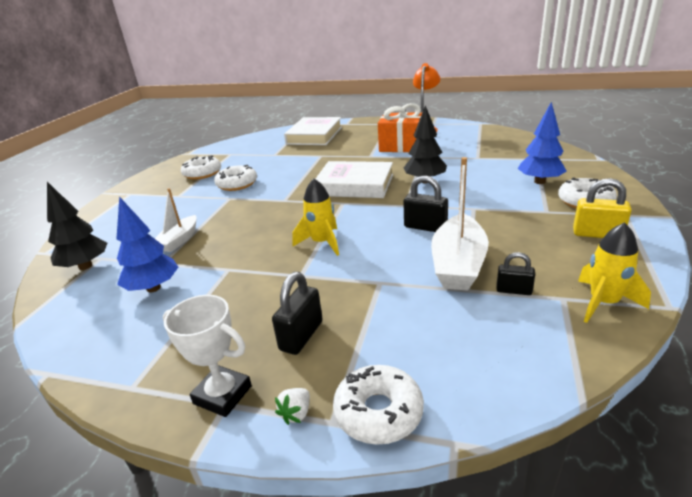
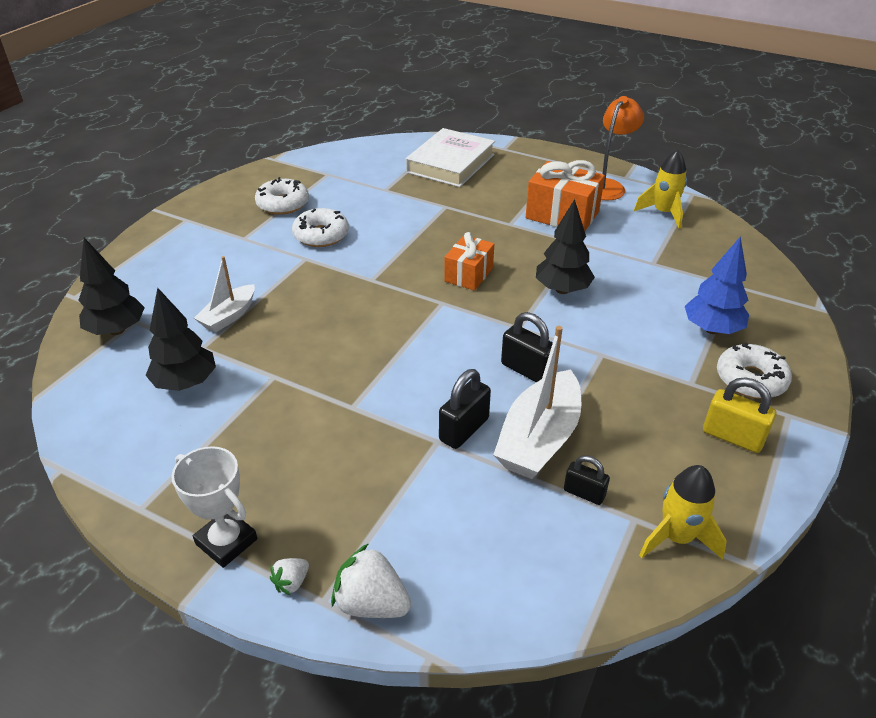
camera: 10 degrees right, 10 degrees up
(153, 288) = (186, 383): blue tree -> black tree
(301, 336) = (326, 491): black padlock -> black padlock (464, 429)
(322, 243) = (393, 363): yellow rocket -> yellow rocket (663, 213)
(354, 185) = (469, 274): white book -> orange gift
(378, 412) = (371, 603): white donut -> white strawberry

